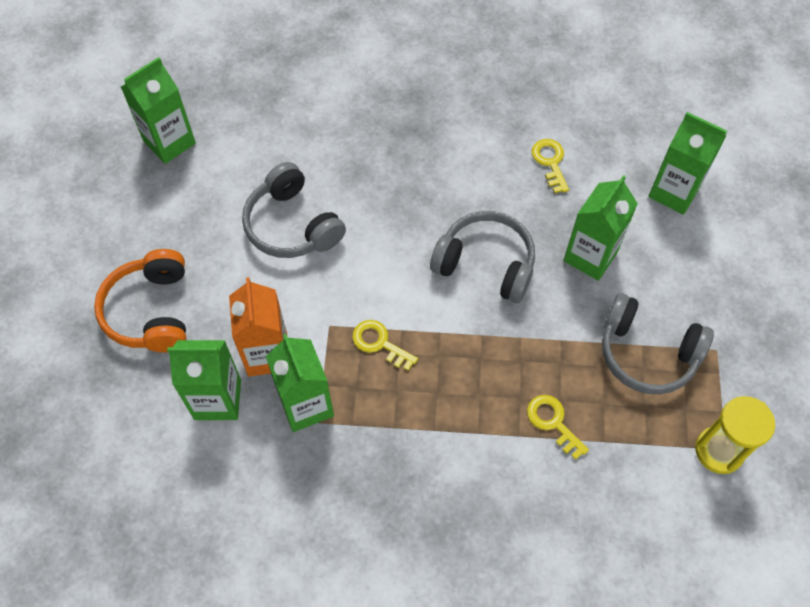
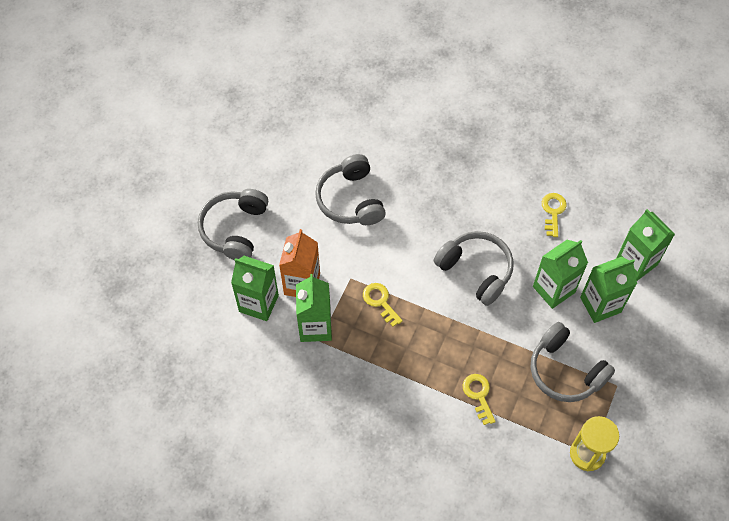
camera: 20 degrees right, 0 degrees up
(151, 311) = (235, 229): orange headphones -> grey headphones
(169, 142) = (286, 113): green carton -> green carton (600, 305)

